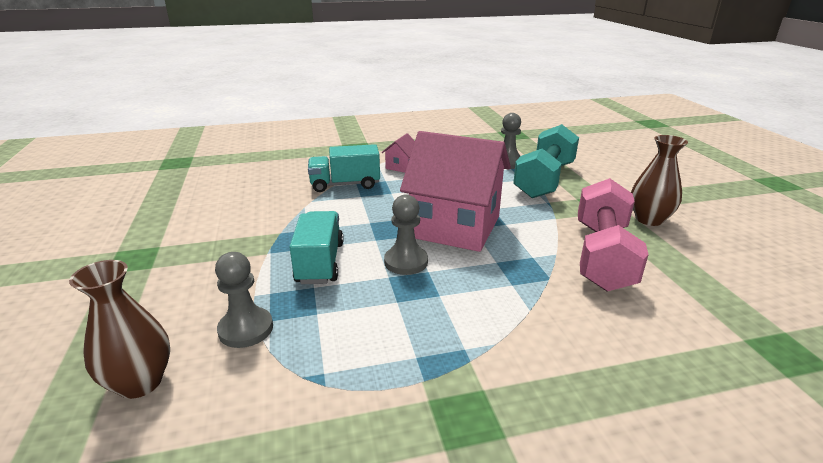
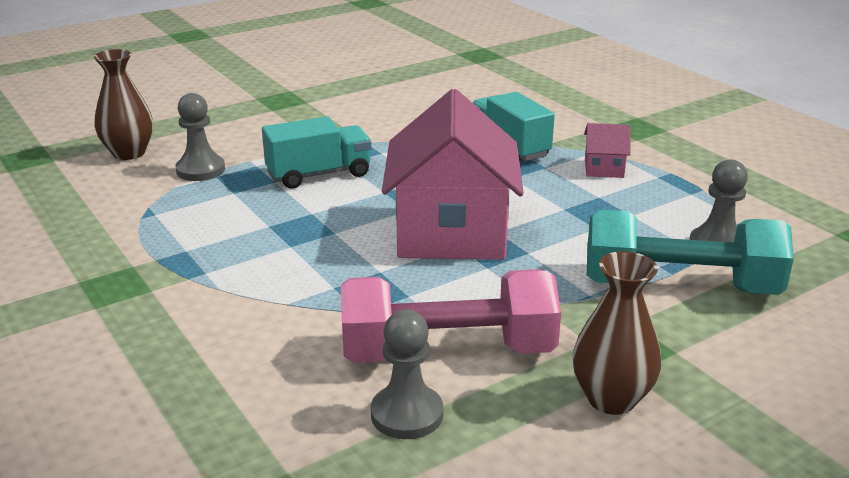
camera: 70 degrees right, 0 degrees up
(406, 262) = (346, 217): grey pawn -> grey pawn (407, 414)

